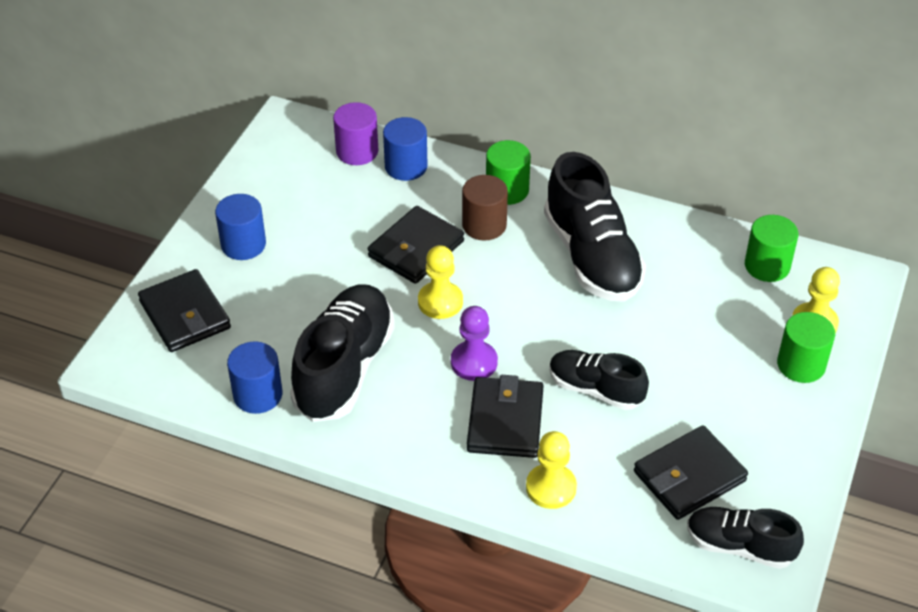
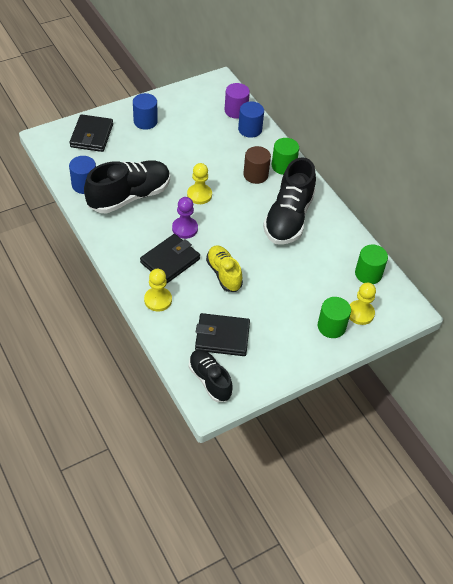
camera: 35 degrees right, 5 degrees up
(416, 249) = (214, 167): black wallet -> none
(595, 389) = (224, 274): black shoe -> yellow shoe

